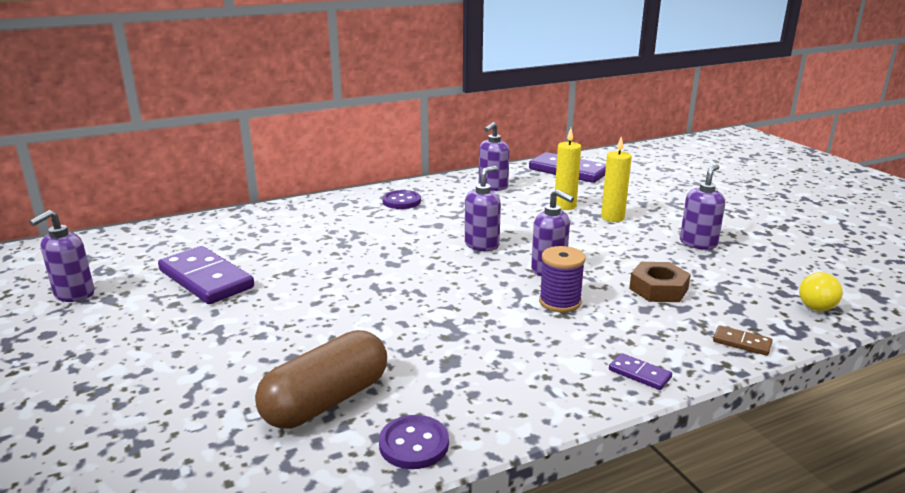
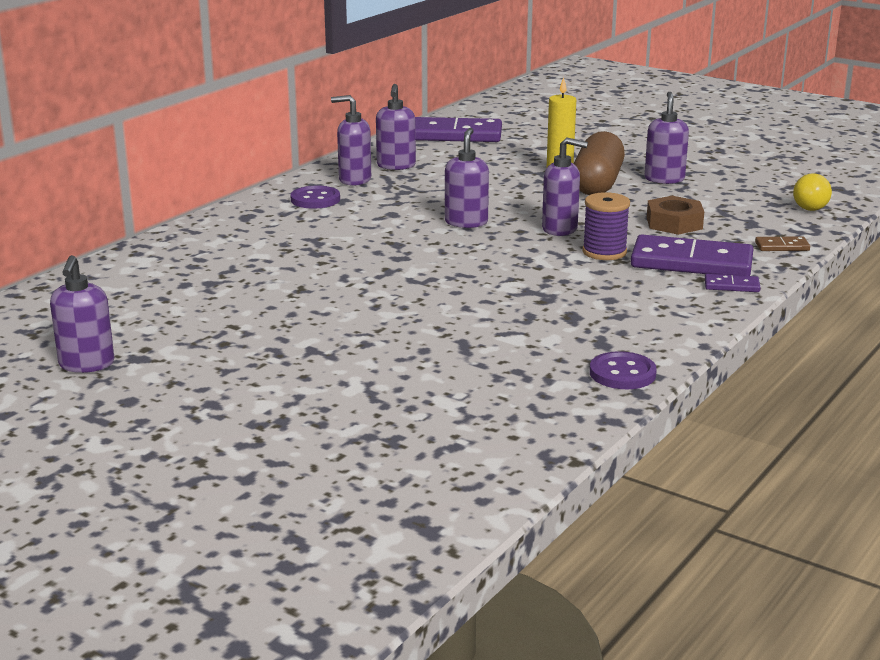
camera: 30 degrees left, 0 degrees up
(206, 279) = (219, 316): purple domino -> purple domino (691, 262)
(326, 401) = (509, 369): brown capsule -> brown capsule (597, 184)
(449, 192) = (354, 180): none -> purple soap dispenser
(565, 206) = (498, 170): yellow candle -> none

